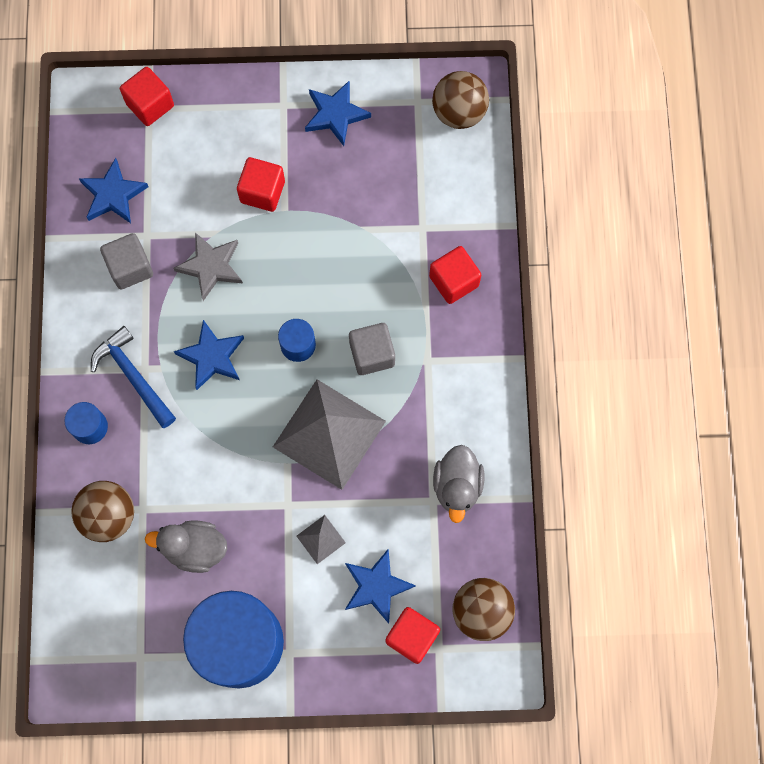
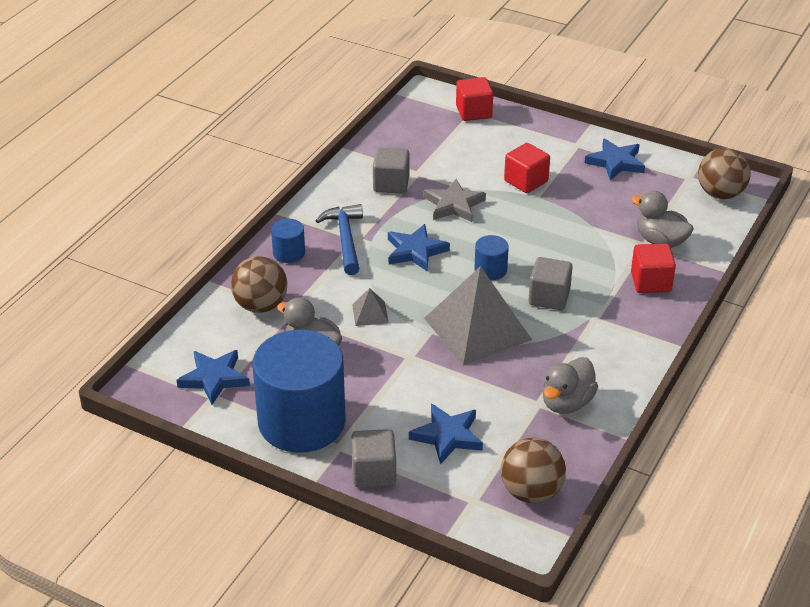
camera: 30 degrees right, 35 degrees down
(113, 195) = (409, 145): blue star -> blue star (214, 378)
(321, 539) = (421, 387): grey pyramid -> grey pyramid (370, 313)
(338, 666) = (374, 472): none -> grey cube
(412, 636) = (455, 481): red cube -> none
(435, 216) = (660, 241): none -> grey duck

